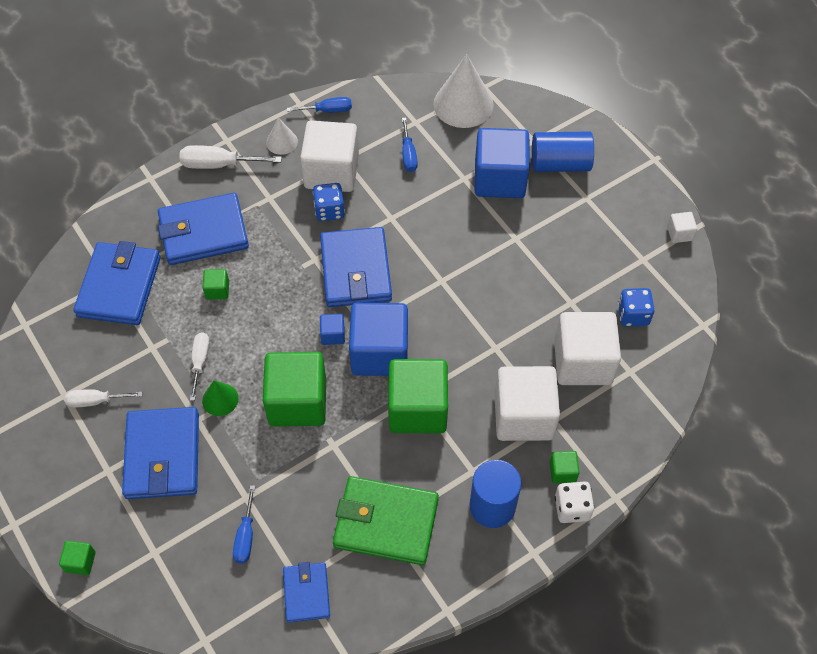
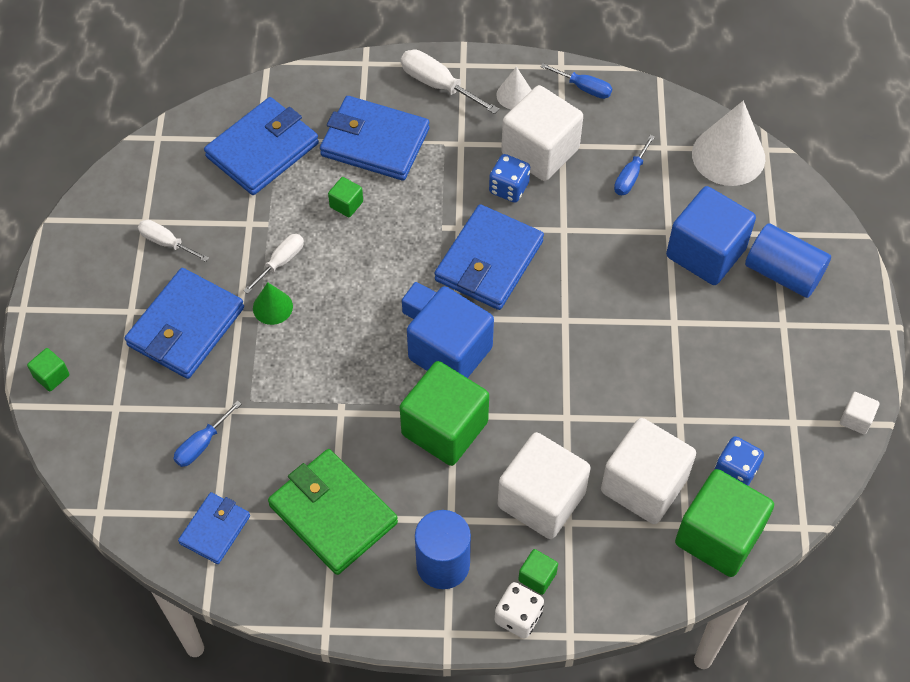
camera: 35 degrees right, 0 degrees up
(297, 402) = (339, 352): green cube -> green cube (718, 536)

